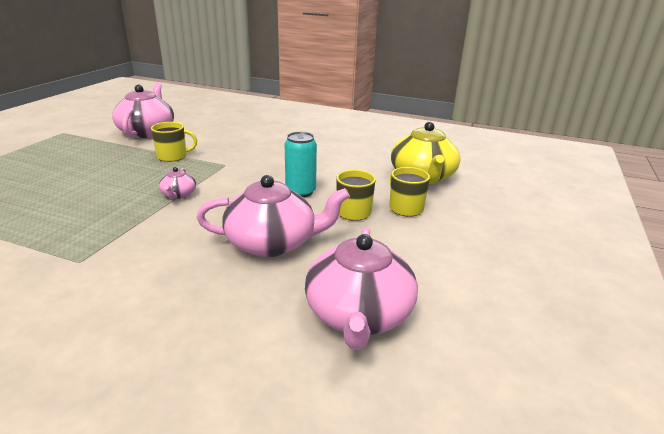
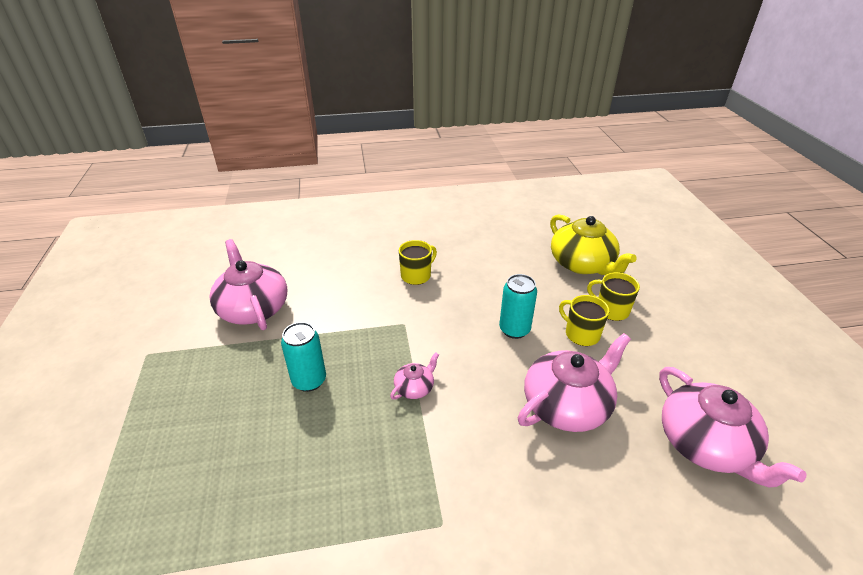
camera: 30 degrees left, 10 degrees up
(122, 169) = (309, 380): none -> turquoise can
(173, 156) = (336, 335): yellow mug -> yellow mug (416, 275)
(178, 194) = (415, 387): pink teapot -> pink teapot turned 105 degrees counterclockwise

